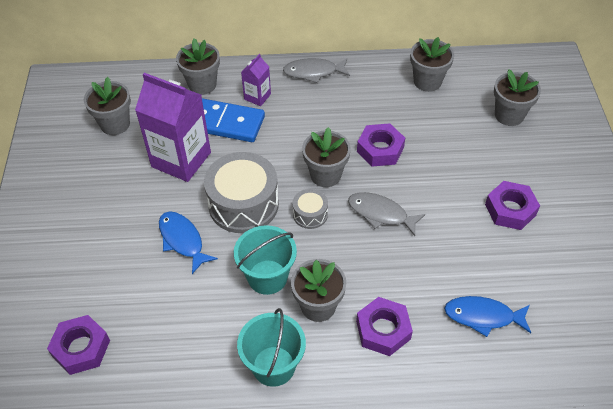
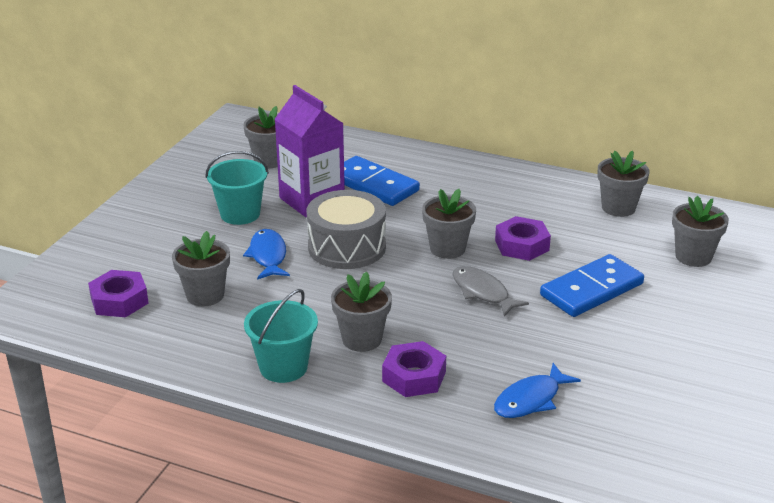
camera: 25 degrees right, 20 degrees down
(202, 84) = (375, 153): grey flower pot -> grey flower pot (205, 295)
(257, 97) = (423, 175): purple carton -> none
(267, 277) = (328, 304): turquoise bucket -> turquoise bucket (240, 214)
(310, 214) = (408, 272): grey drum -> none
(313, 72) = (497, 171): grey fish -> none
(458, 178) = (591, 289): none -> blue domino
(483, 316) = (530, 400): blue fish -> blue fish turned 75 degrees counterclockwise
(510, 209) = (631, 329): purple nut -> none

